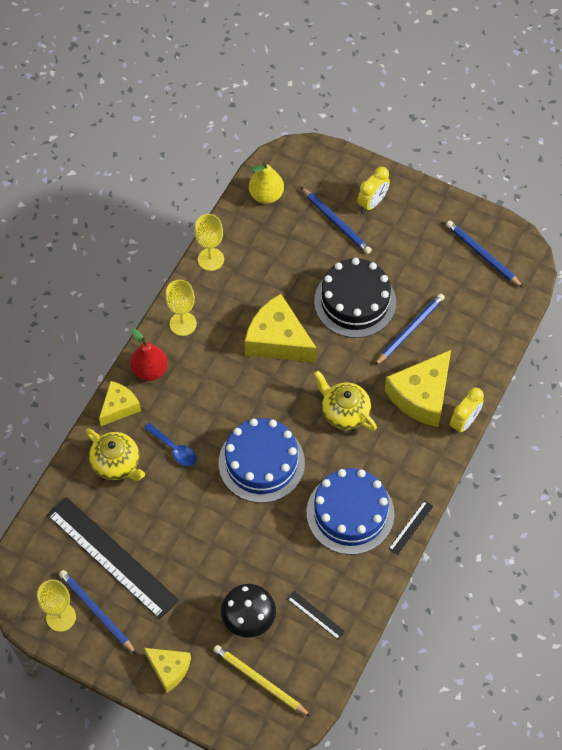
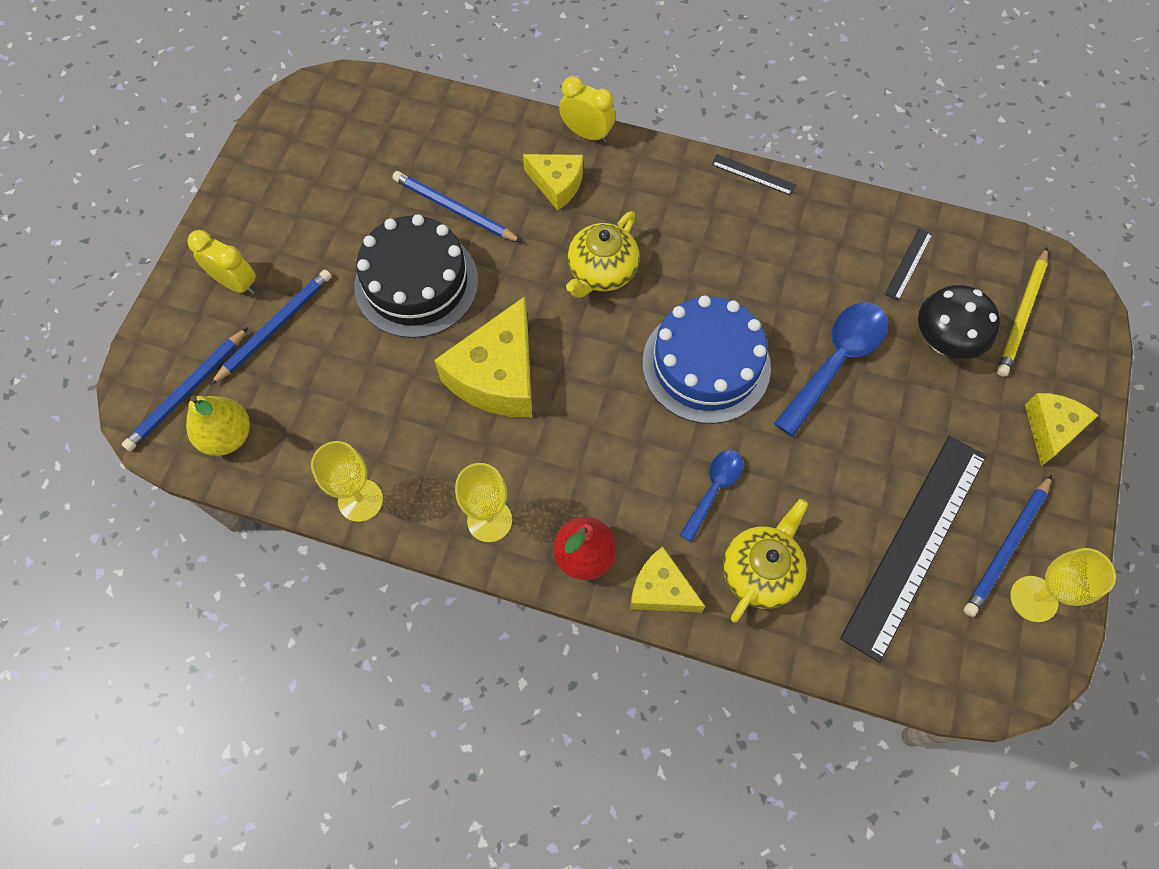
camera: 100 degrees left, 5 degrees up
(247, 544) = (836, 362): none -> blue spoon
(350, 513) = (753, 244): blue cake -> none
(421, 396) = (557, 184): yellow cheese -> yellow cheese, size x0.59
(482, 255) = (320, 139): blue pencil -> blue pencil (188, 392)

